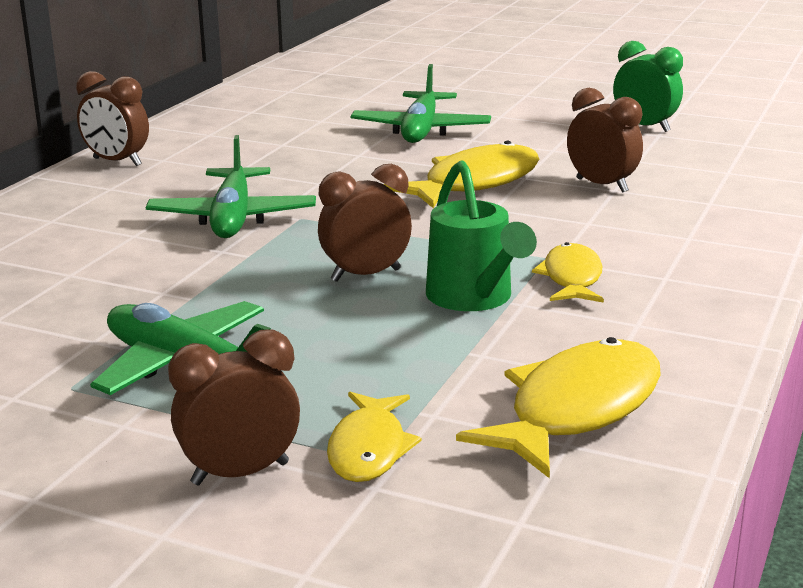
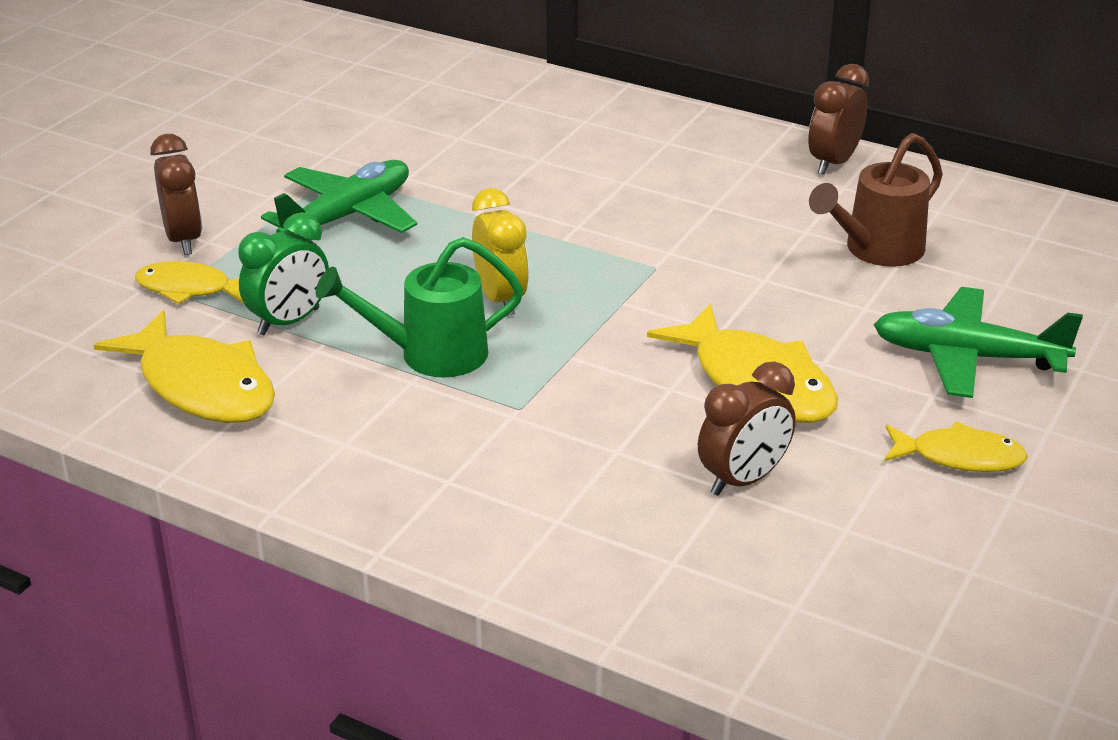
camera: 95 degrees right, 10 degrees up
(233, 218) = (660, 230): green plane -> none
(271, 151) = (876, 250): none -> brown watering can
(365, 275) = (501, 299): brown clock -> yellow clock
(571, 278) = (462, 418): yellow fish -> yellow fish (959, 457)
(645, 127) = (1008, 563): green clock -> green clock (289, 322)

